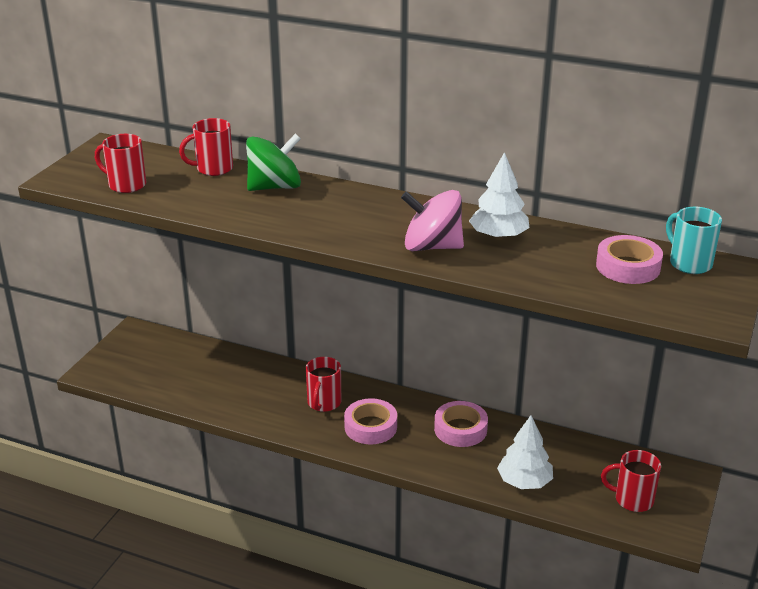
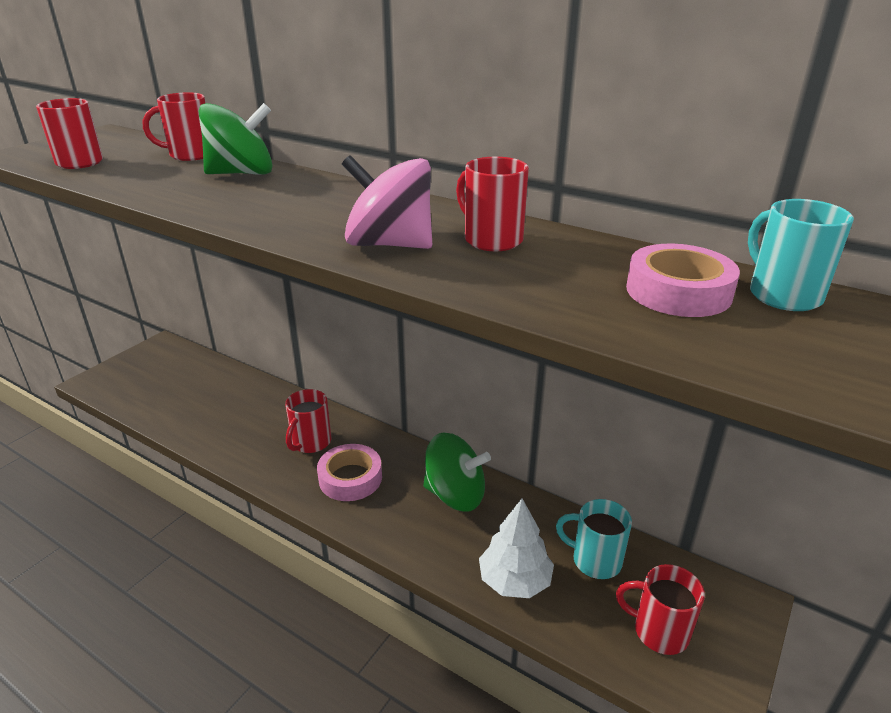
camera: 10 degrees right, 0 degrees up
(460, 429) = (455, 495): pink tape -> green spinning top
(498, 236) = (491, 240): white tree -> red mug
(579, 462) = (595, 560): none -> turquoise mug

